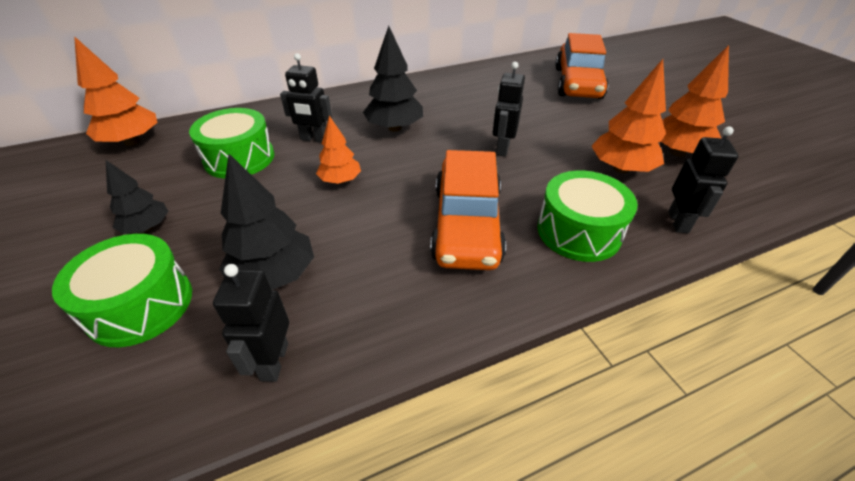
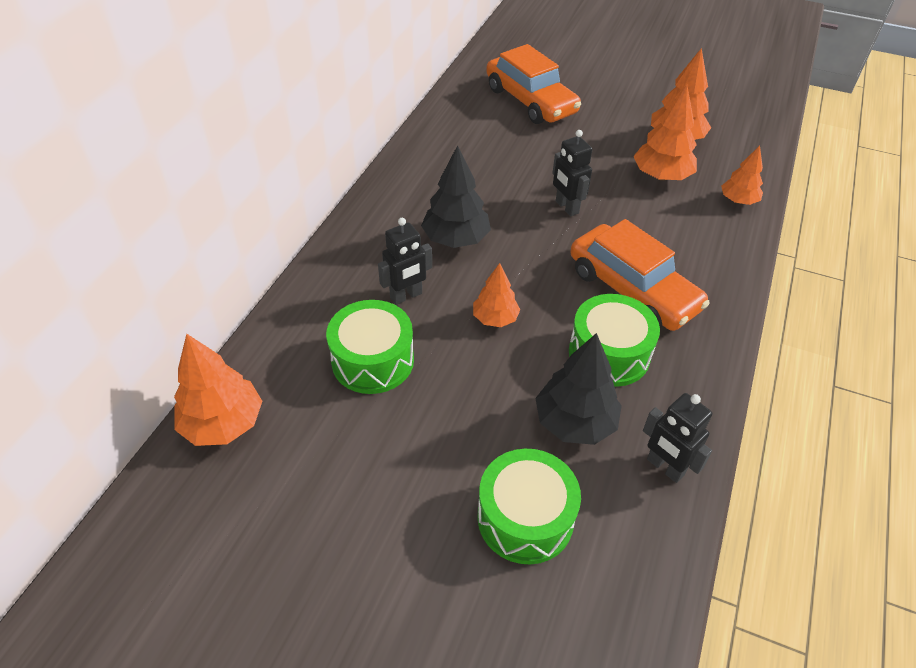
camera: 45 degrees left, 5 degrees up
(147, 227) = (415, 473): black tree -> none
(578, 231) = (699, 247): green drum -> green drum (609, 354)
(678, 222) = (738, 201): black robot -> orange tree

